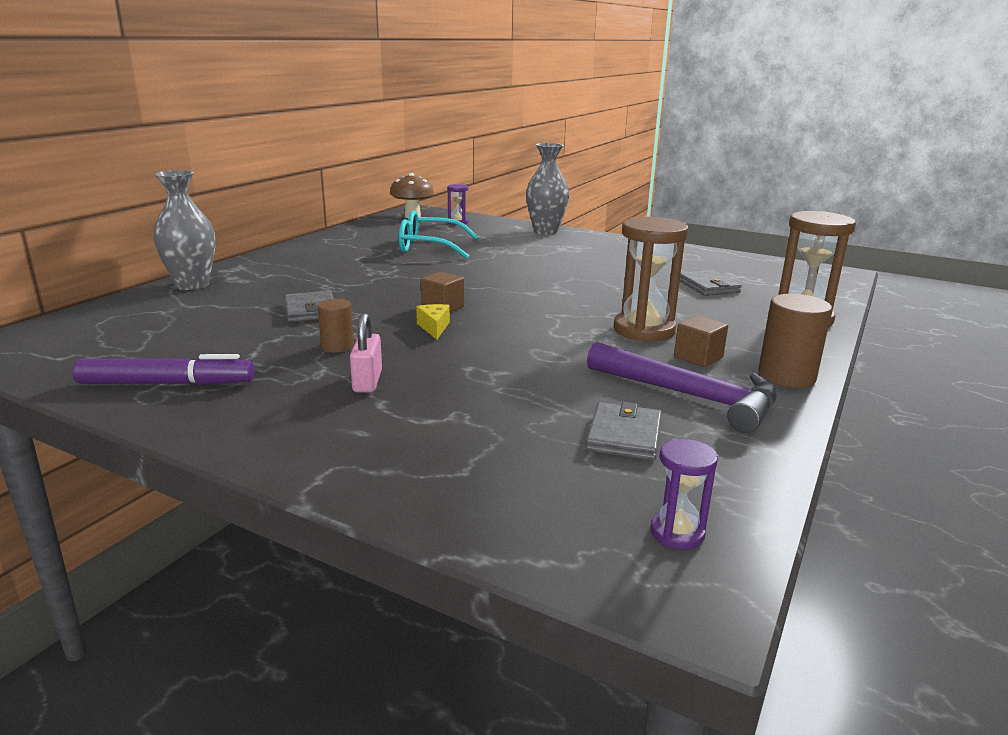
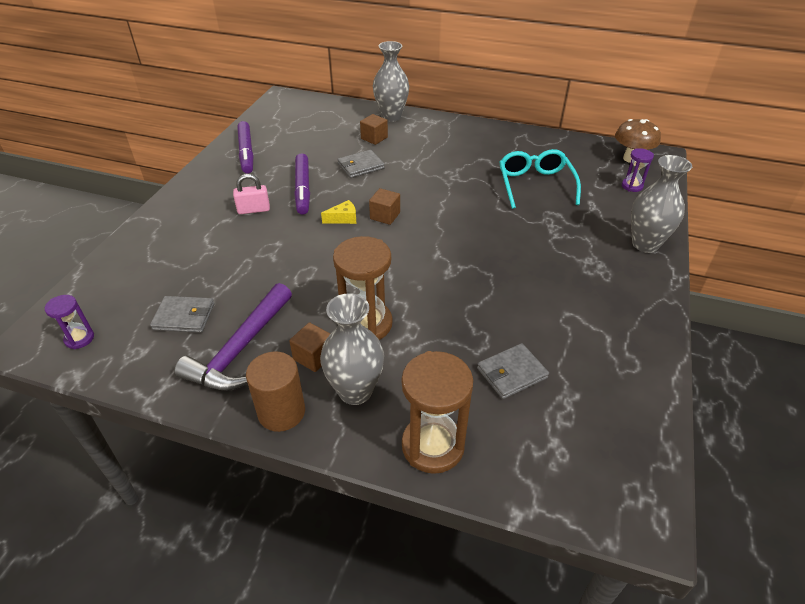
camera: 80 degrees right, 20 degrees up
(241, 298) = (374, 138): none -> brown cube
(337, 346) = (303, 189): brown cylinder -> purple marker
(745, 342) = (355, 391): none -> grey vase

